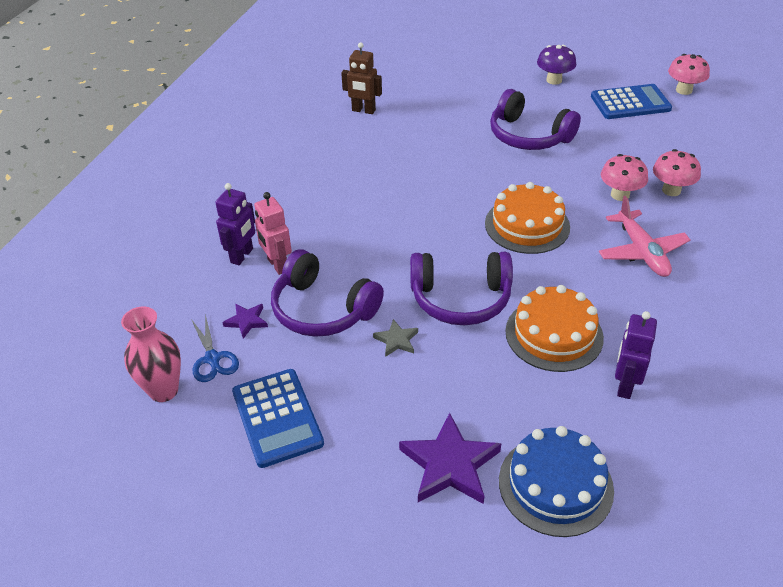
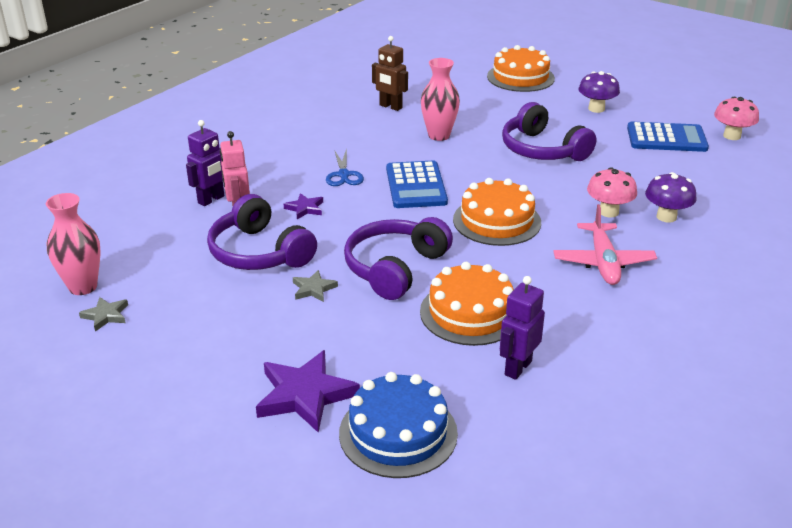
camera: 15 degrees right, 10 degrees down
(206, 420) = (106, 315): none -> grey star
(213, 359) = (139, 272): blue scissors -> blue scissors (344, 175)
(246, 321) = (185, 249): purple star -> purple star (305, 208)
(277, 418) = (168, 326): blue calculator -> blue calculator (416, 186)
(426, 136) = (439, 135): none -> pink vase
(460, 299) = (394, 268): purple headphones -> purple headphones turned 105 degrees clockwise
(468, 55) = (520, 77): none -> orange cake
(671, 190) = (666, 217): pink mushroom -> purple mushroom

